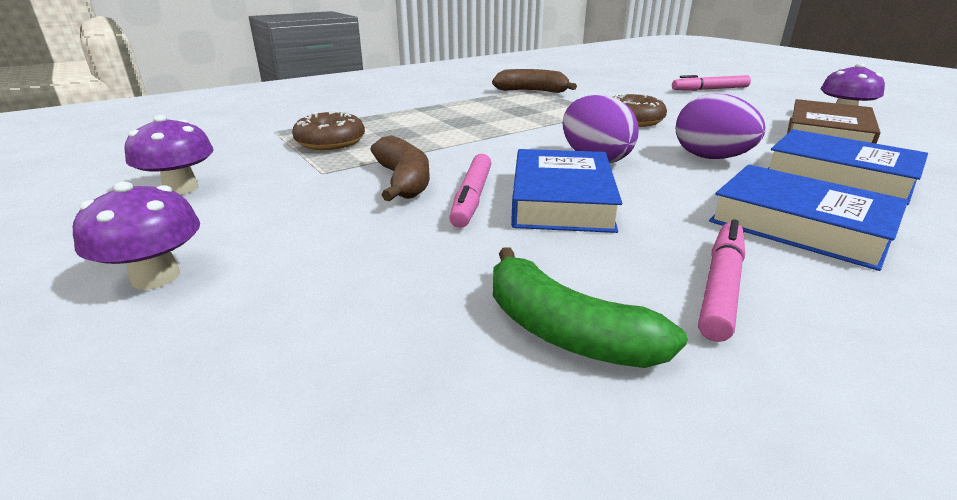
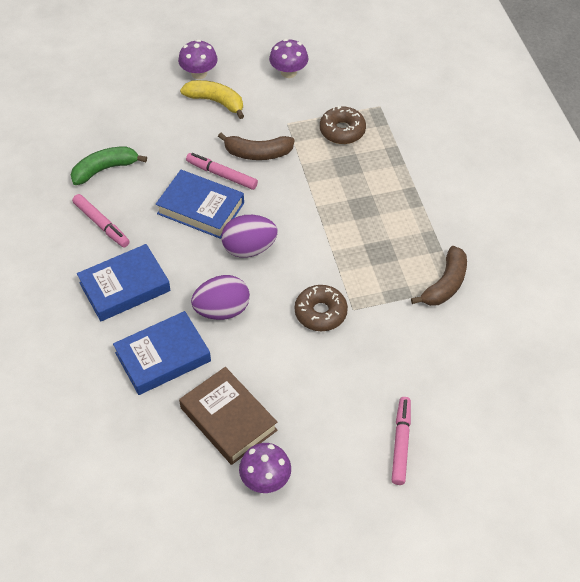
camera: 110 degrees right, 25 degrees up
(268, 238) = (216, 102): none -> yellow banana

